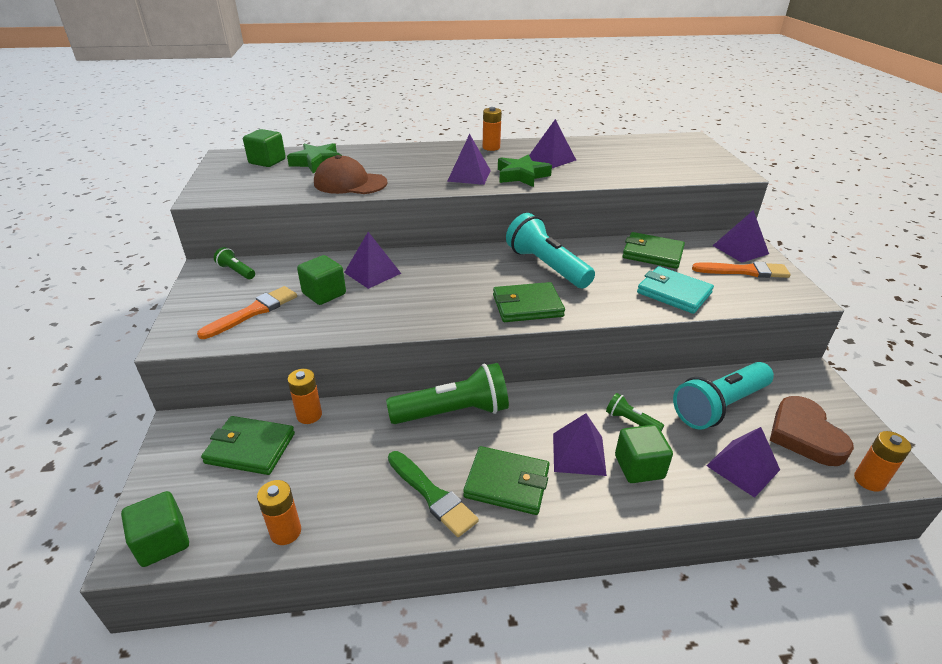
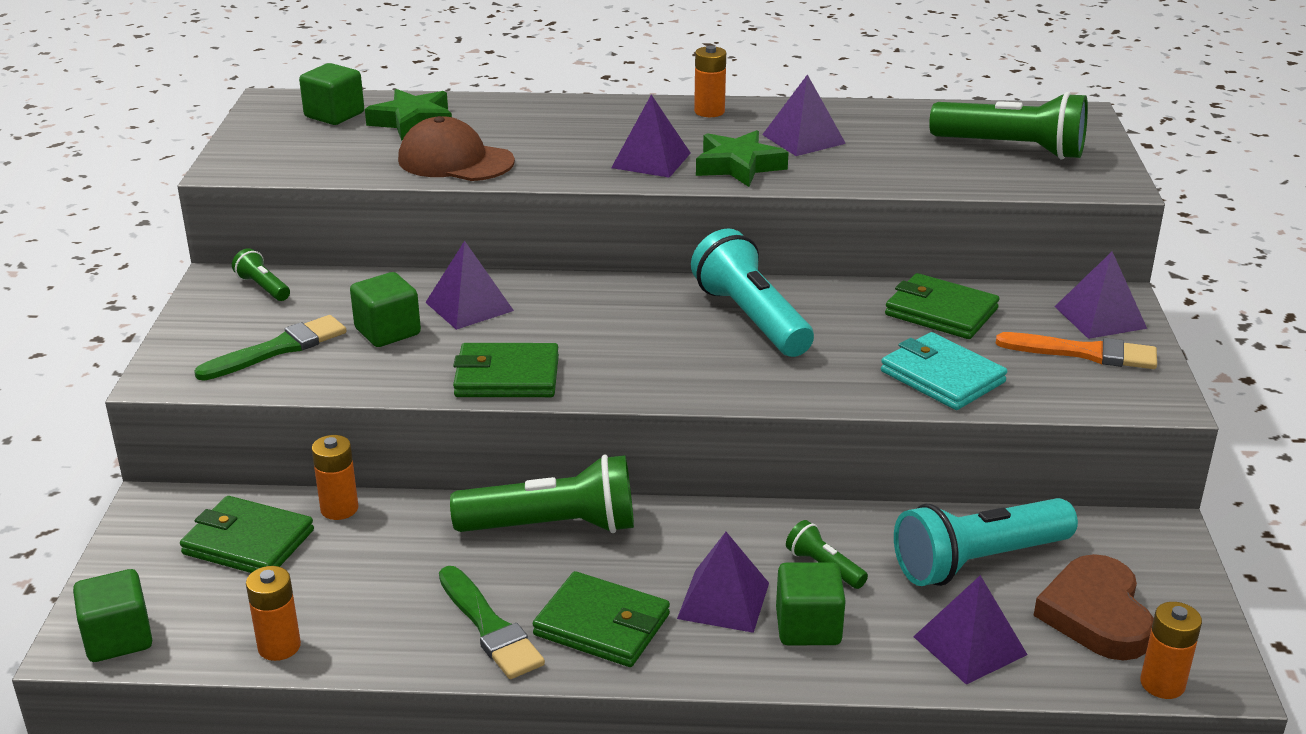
camera: 10 degrees right, 5 degrees down
(253, 312) = (278, 349): orange brush -> green brush
(527, 306) = (694, 375): green wallet -> green wallet (507, 376)
(669, 157) = (1013, 149): none -> green flashlight

